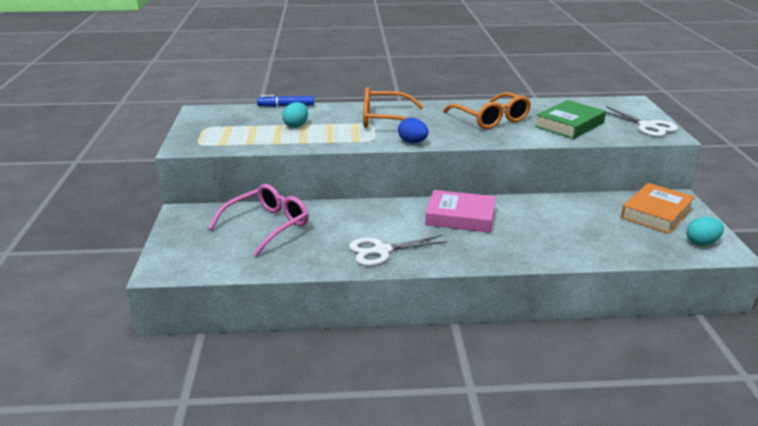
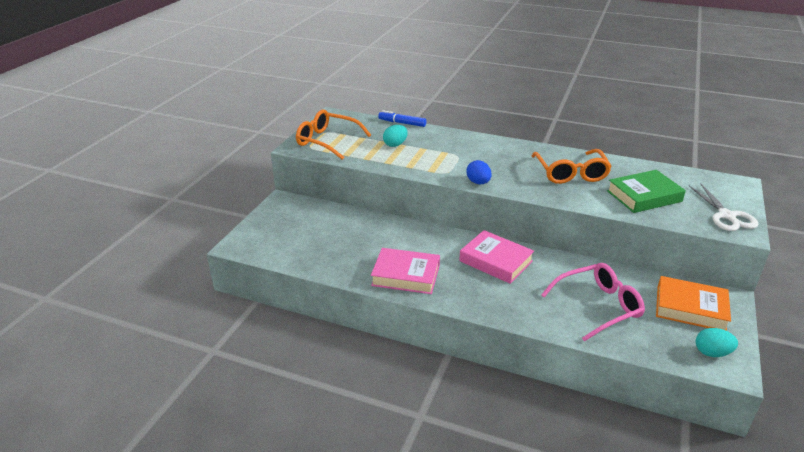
camera: 25 degrees right, 5 degrees up
(267, 225) = (335, 228): pink glasses -> pink glasses (598, 306)
(382, 251) = (406, 275): white scissors -> pink book
(384, 120) = (473, 154): orange glasses -> orange glasses (327, 141)
(656, 213) = (690, 308): orange book -> orange book turned 45 degrees clockwise

